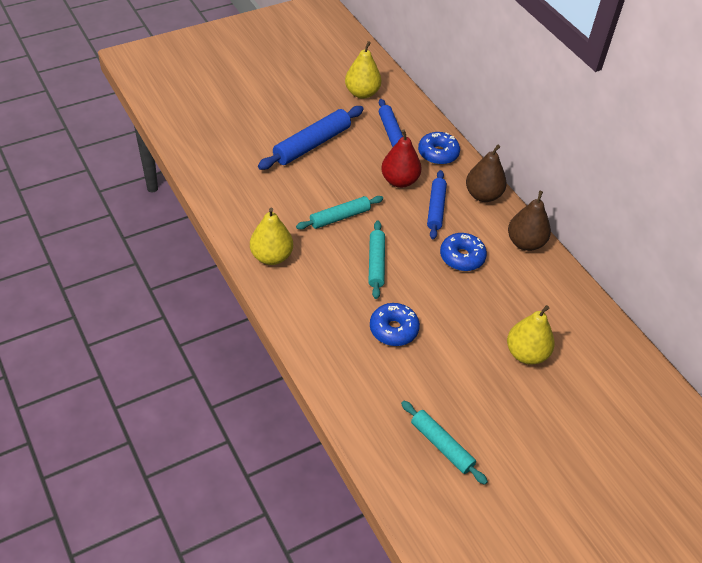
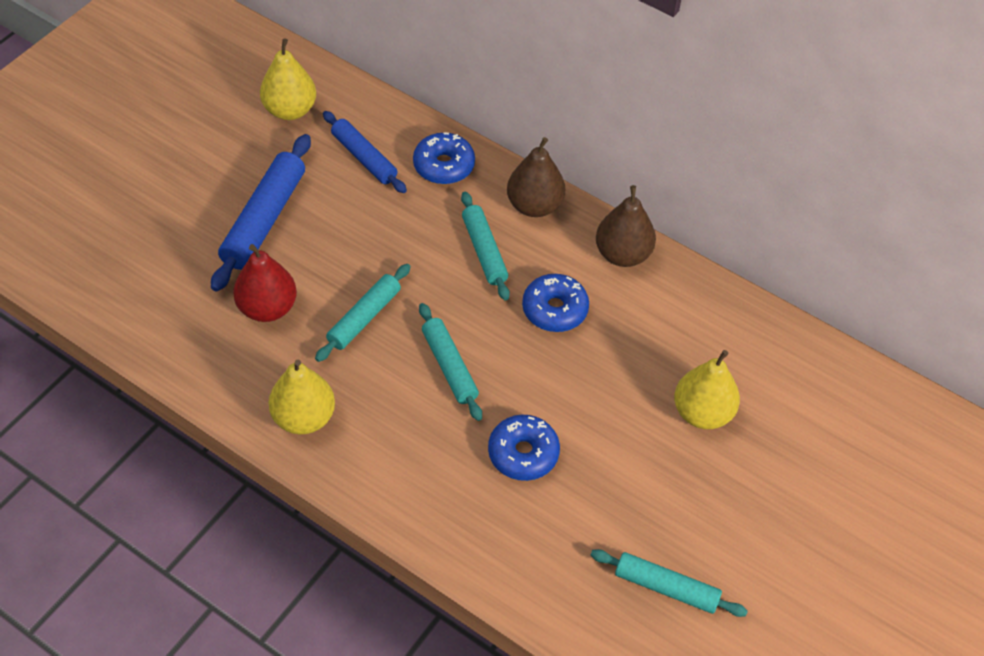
camera: 25 degrees left, 5 degrees up
(399, 181) = (414, 228): red pear -> red pear (267, 308)
(436, 208) = (484, 251): blue rolling pin -> turquoise rolling pin

